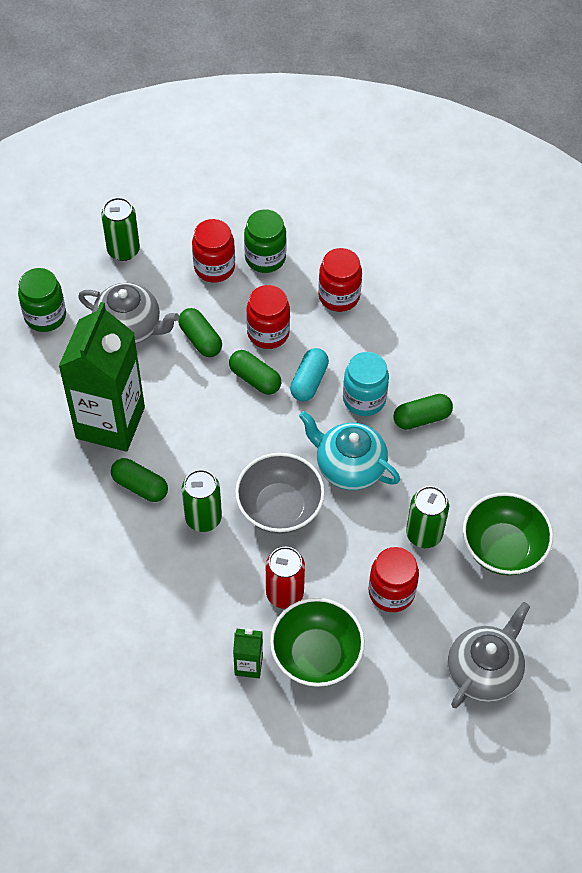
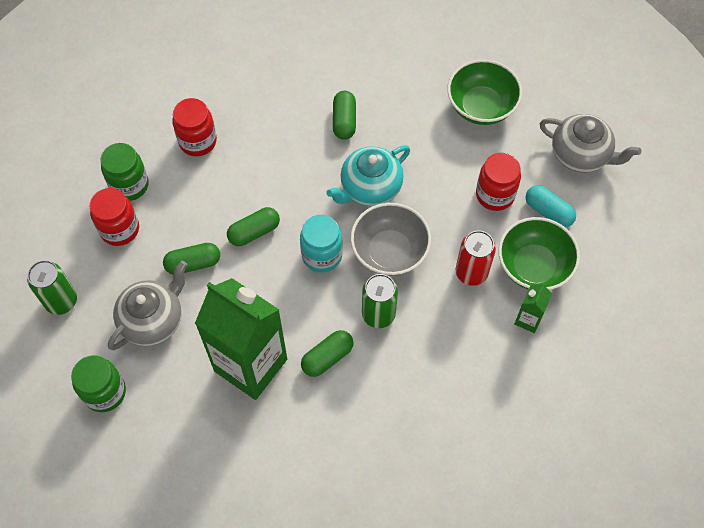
camera: 70 degrees left, 5 degrees up
(268, 333) = (211, 207): red jar -> none
(309, 381) = (274, 191): turquoise capsule -> turquoise capsule (548, 212)
(364, 399) = (309, 156): turquoise jar -> turquoise jar (322, 255)
(424, 534) = (451, 155): green can -> none
(484, 671) = (580, 155): grey teapot -> grey teapot turned 150 degrees clockwise

